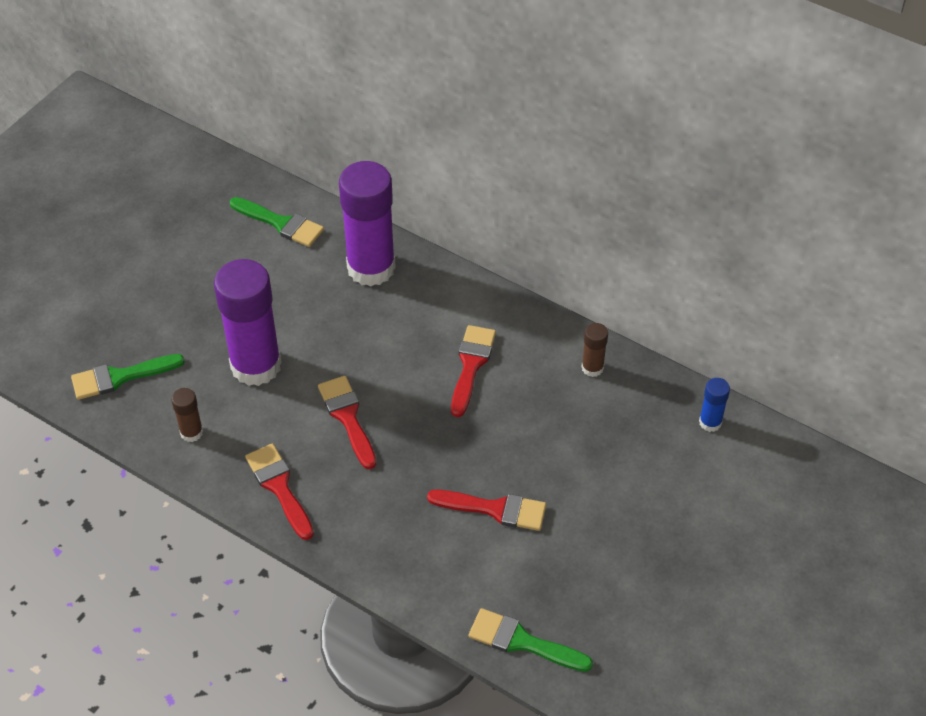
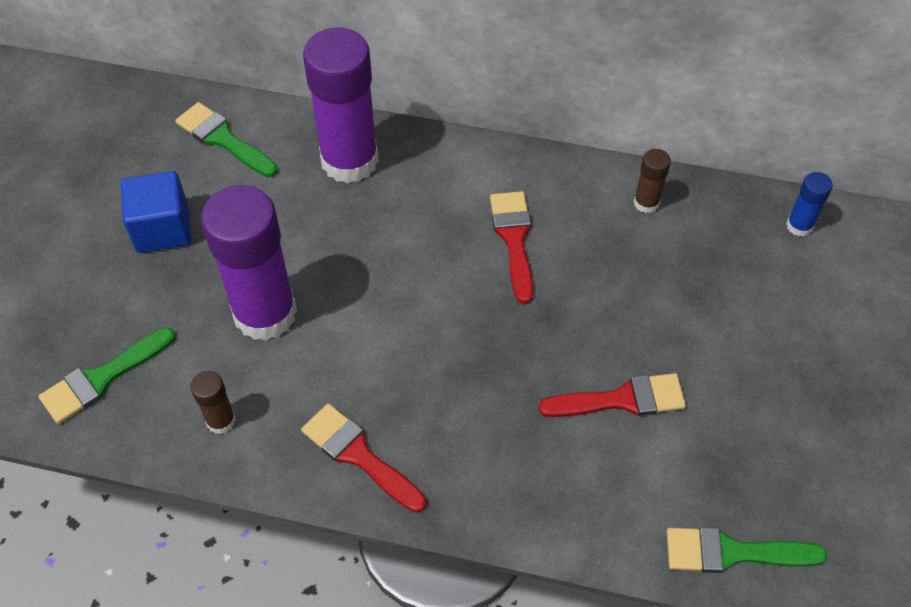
camera: 20 degrees left, 5 degrees up
(207, 280) = (162, 228): none -> blue cube
(281, 223) = (223, 139): green brush -> green brush turned 150 degrees counterclockwise
(348, 417) = (402, 343): red brush -> none

